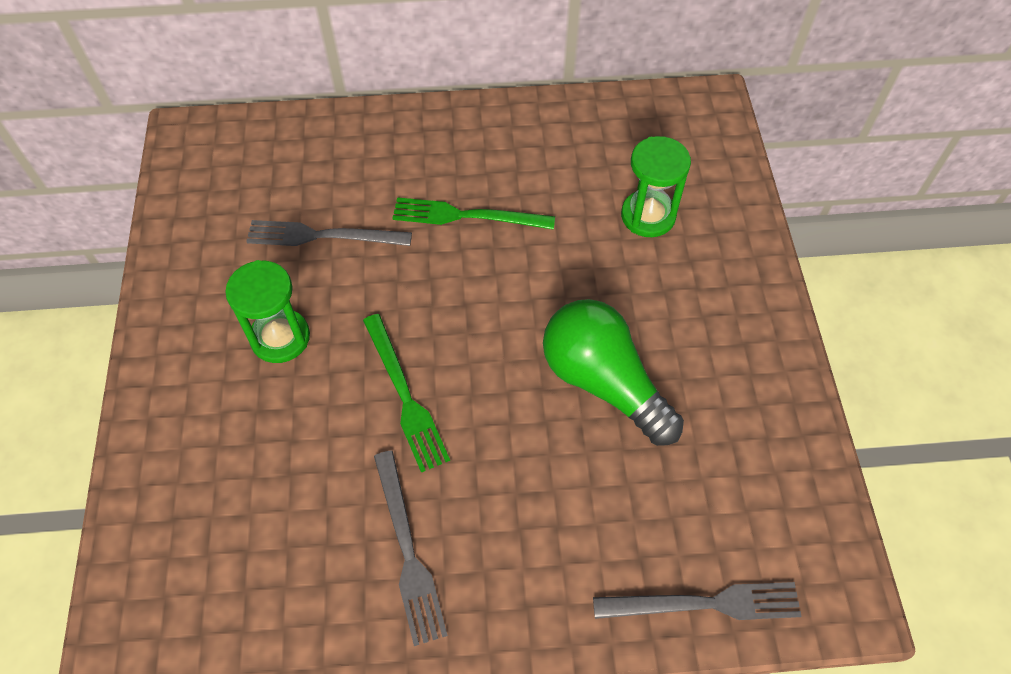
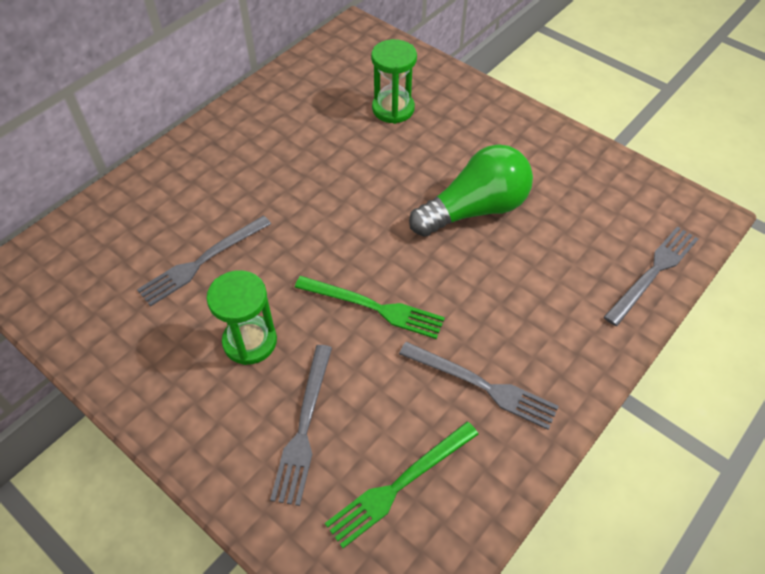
camera: 45 degrees left, 5 degrees down
(237, 447) = (304, 427): none -> grey fork
(467, 216) = (286, 182): green fork -> green fork (400, 485)
(603, 382) = (475, 209): green light bulb -> green light bulb turned 150 degrees clockwise

